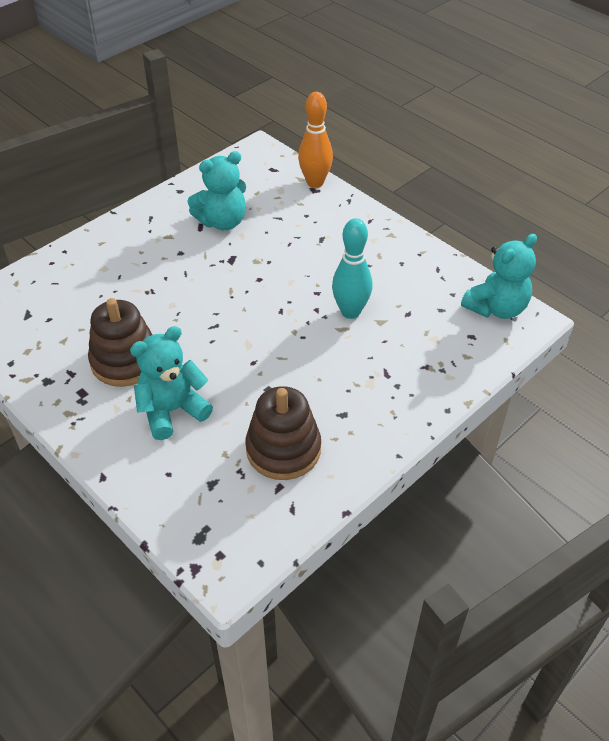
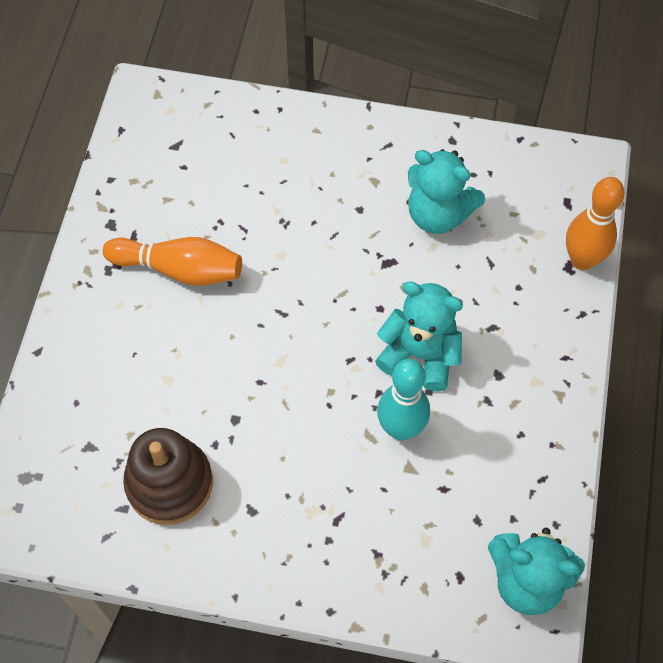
camera: 55 degrees right, 15 degrees up
(125, 361) = (179, 269): brown stacking toy -> orange bowling pin
(172, 410) = (149, 353): turquoise teddy bear -> turquoise teddy bear (420, 354)

